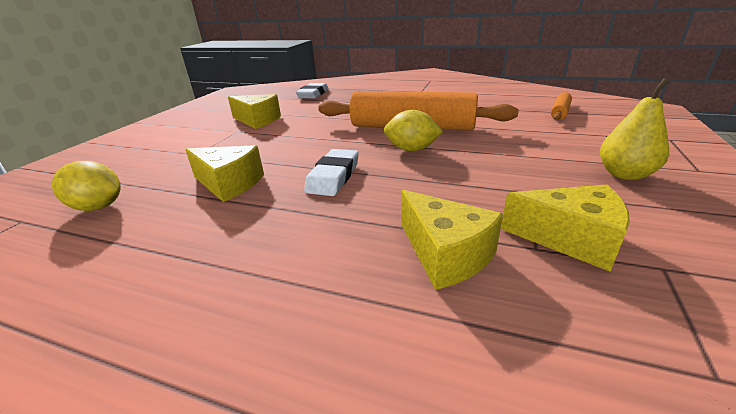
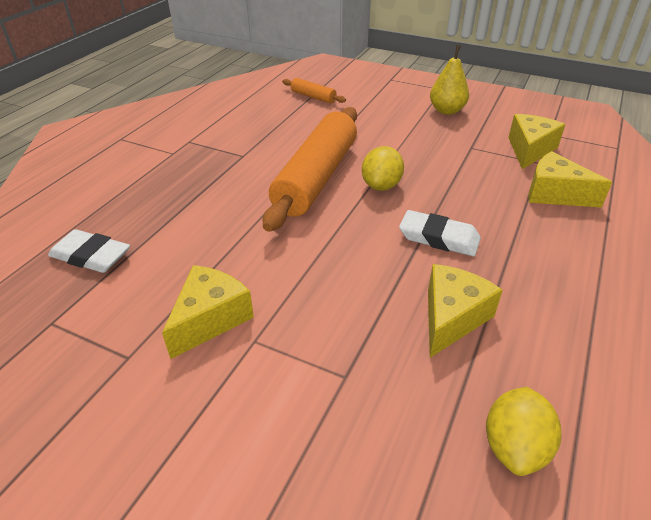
camera: 85 degrees left, 10 degrees up
(445, 254) = (555, 194): yellow cheese -> yellow cheese turned 120 degrees counterclockwise

